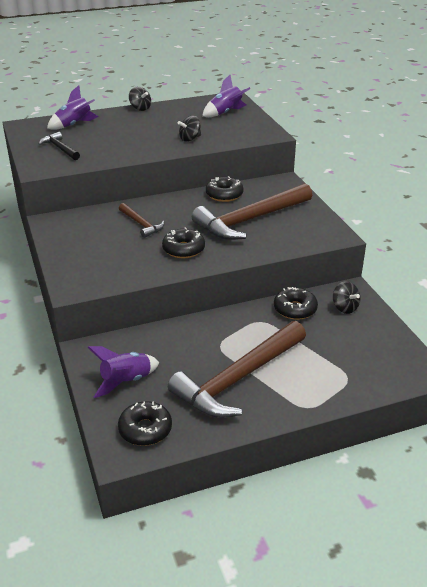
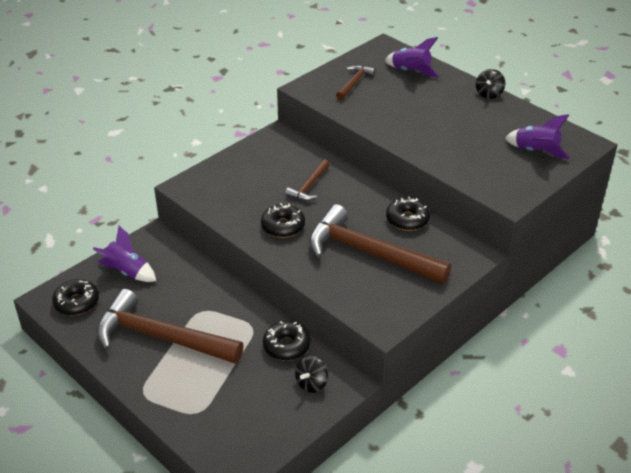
camera: 65 degrees right, 5 degrees up
(60, 148) = (354, 83): black hammer -> brown hammer
(190, 139) = (444, 148): black spinning top -> none

